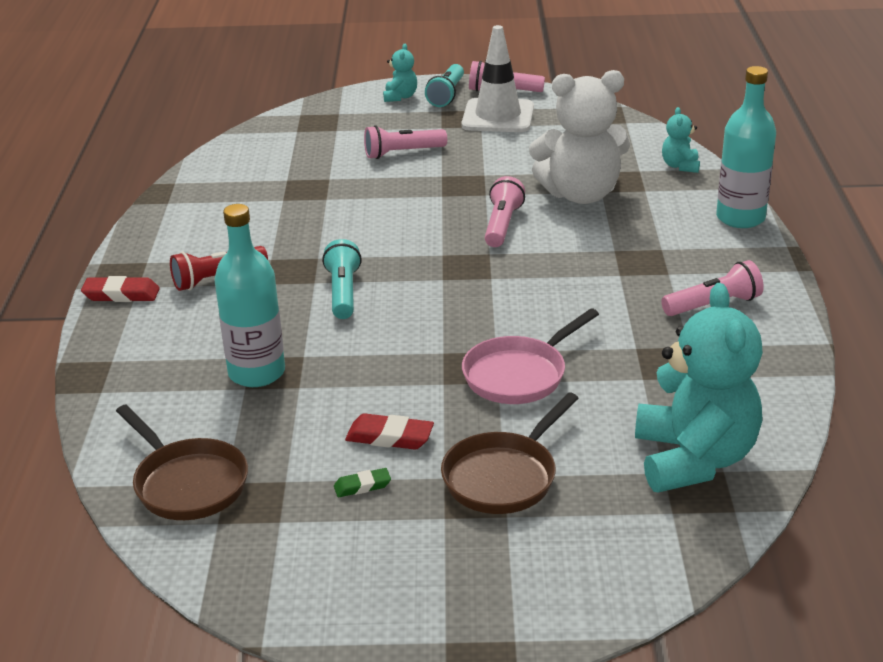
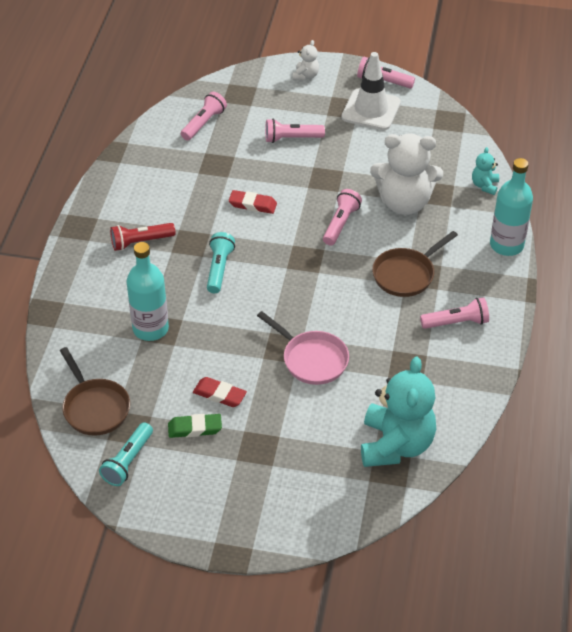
camera: 10 degrees right, 15 degrees up
(121, 294) = (77, 245): red eraser -> red eraser (252, 205)
(277, 153) = (203, 123): none -> pink flashlight
(362, 486) = (195, 428): green eraser -> green eraser, size x1.62
(400, 97) = (305, 76): turquoise teddy bear -> white teddy bear
(447, 95) = (340, 79): turquoise flashlight -> turquoise flashlight (128, 461)
(503, 476) = (279, 436): brown pan -> brown pan (406, 274)
(519, 375) = (311, 359): pink pan -> pink pan turned 105 degrees counterclockwise

